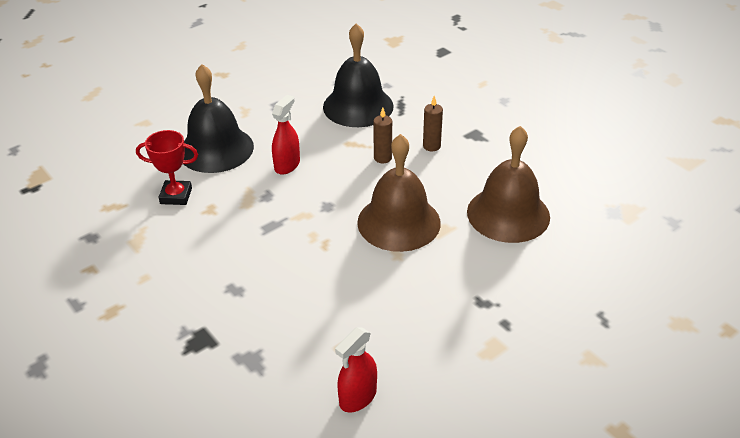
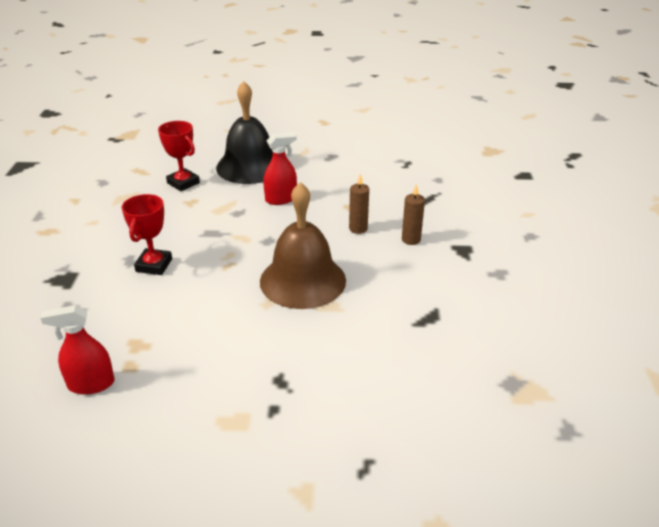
camera: 40 degrees right, 5 degrees down
(264, 280) = (154, 265): none -> red trophy
(358, 106) = (392, 184): black bell -> none
(508, 214) = (403, 325): brown bell -> none

